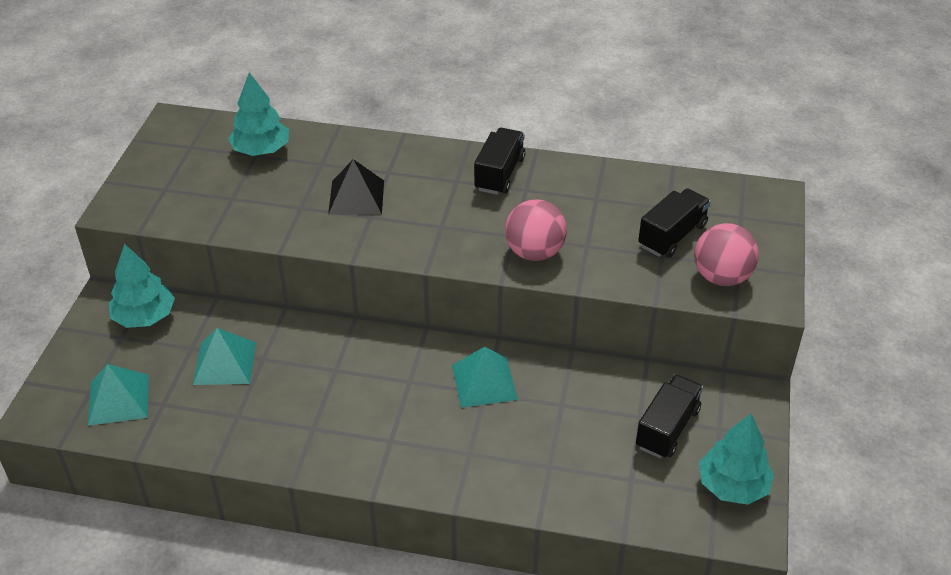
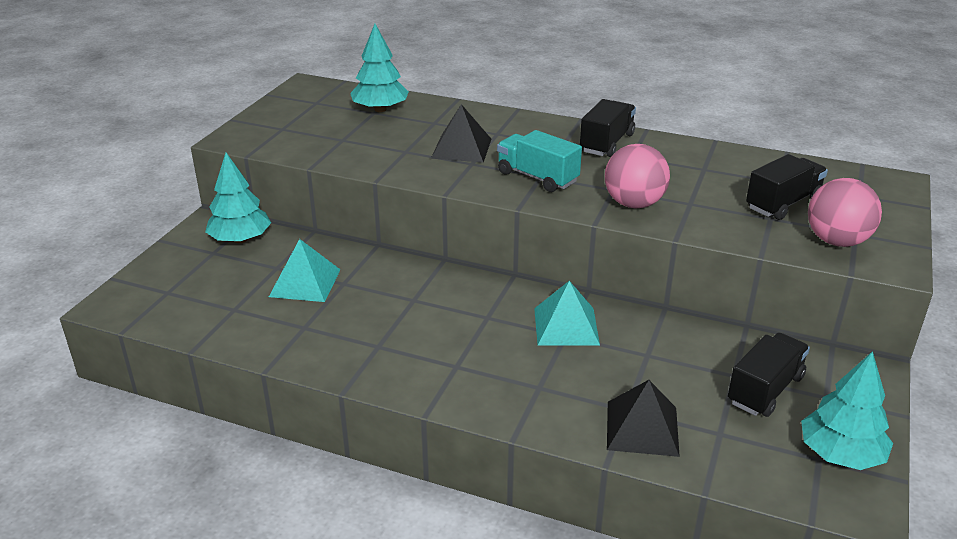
camera: 10 degrees right, 10 degrees down
(118, 399) = (192, 301): turquoise pyramid -> none
(438, 228) = (537, 177): none -> turquoise truck
(565, 483) = (642, 428): none -> black pyramid

